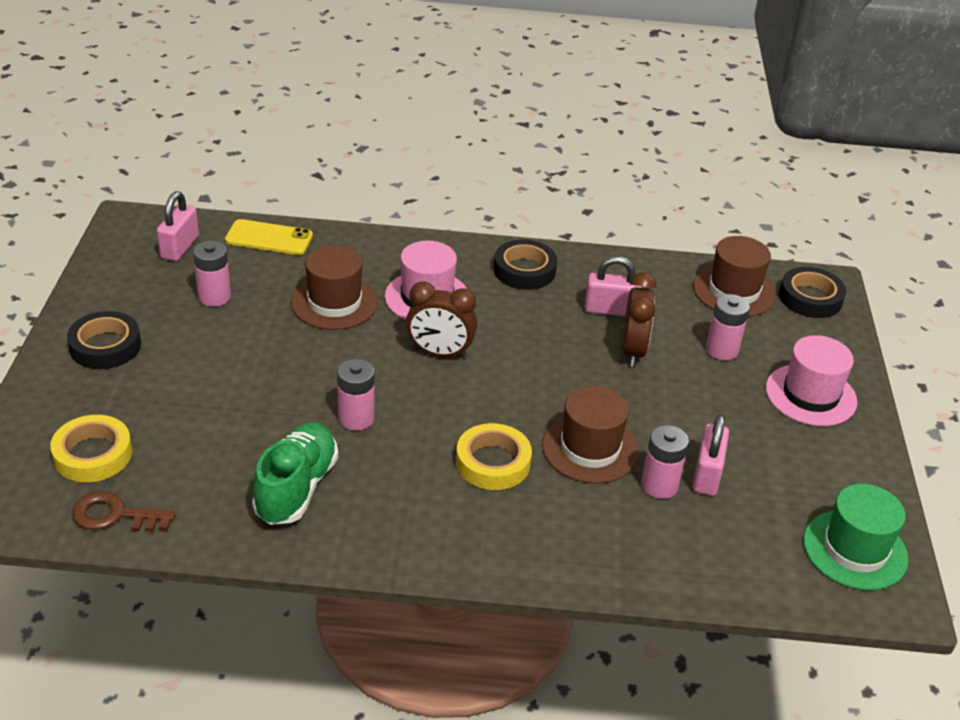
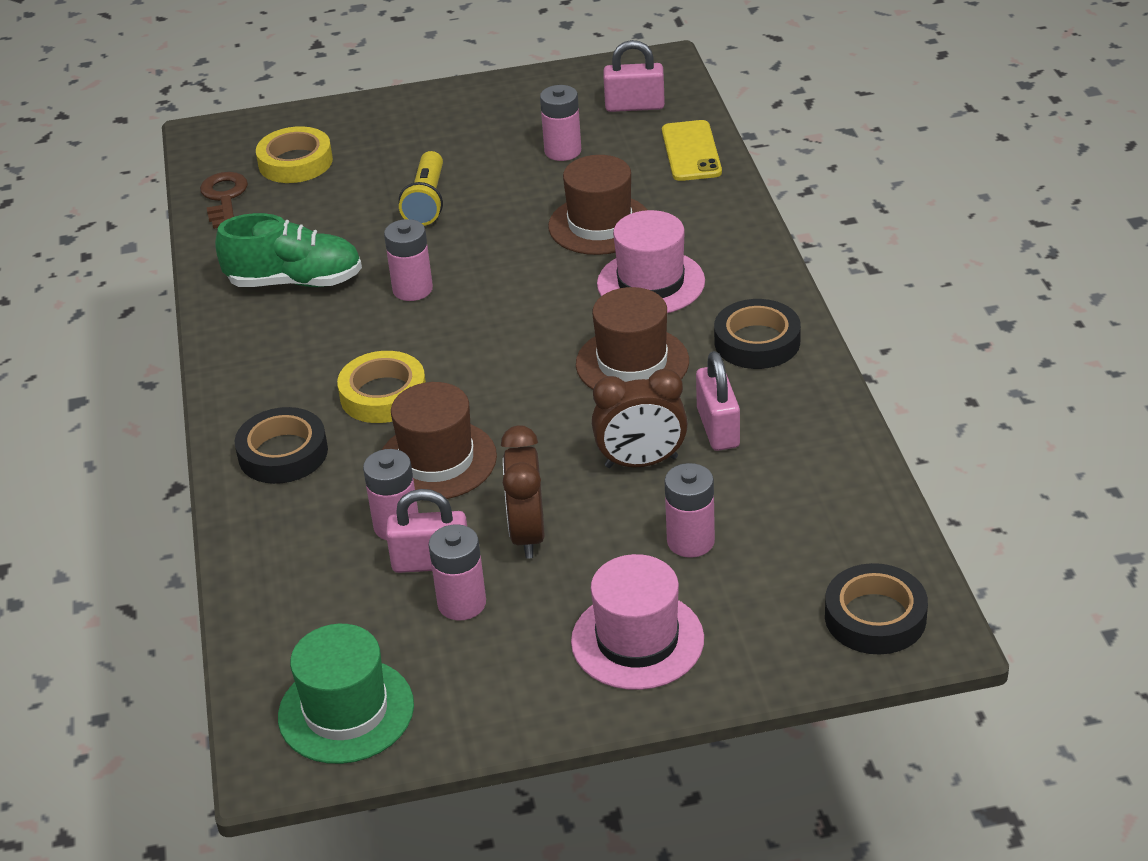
camera: 80 degrees right, 0 degrees up
(105, 346) = (448, 119): black tape -> black tape (283, 453)
(230, 385) = (427, 202): none -> yellow flashlight
(440, 353) = (551, 316): brown clock -> brown clock (527, 534)
(734, 291) = (839, 535): brown hat -> brown hat (632, 363)
(755, 468) = (462, 603): none -> pink battery

